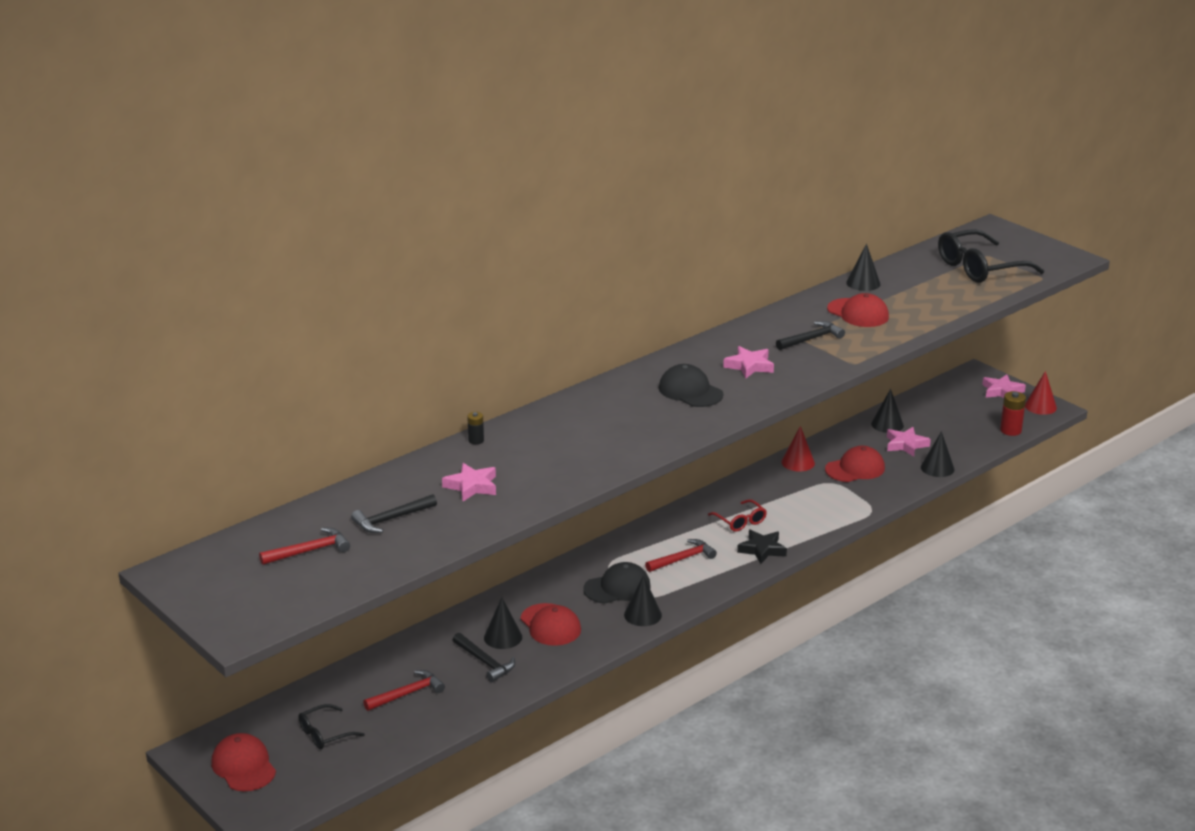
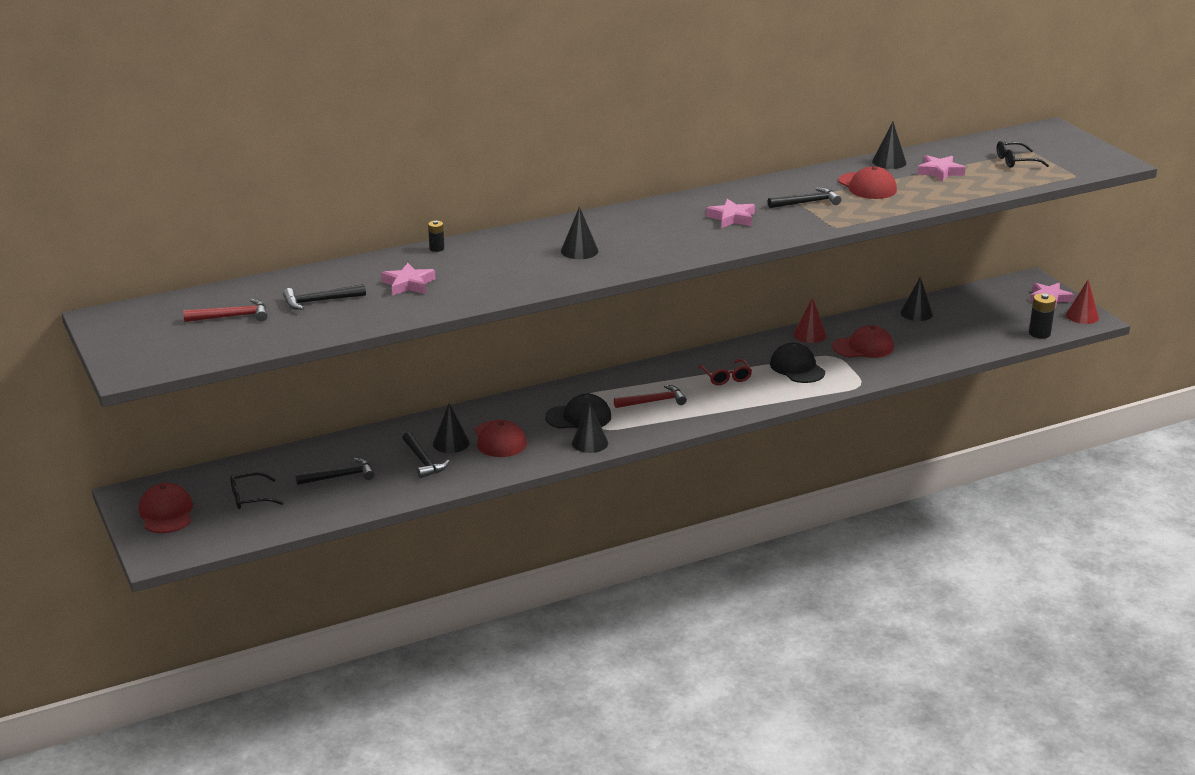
camera: 15 degrees right, 0 degrees up
(407, 694) = (340, 476): red hammer -> black hammer
(690, 391) = (661, 232): black cap -> black cap (797, 368)
(762, 549) = (734, 404): black star -> none
(906, 445) = (925, 333): pink star -> pink star (940, 172)
(937, 468) = (946, 357): black cone -> black cone (579, 251)
(979, 268) = (1015, 161): black glasses -> black glasses, size x0.52
(1010, 430) = (1039, 333): red battery -> black battery

